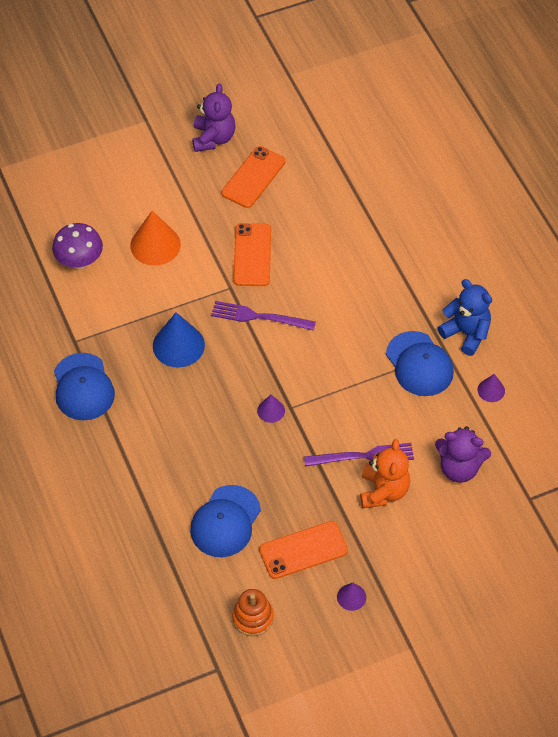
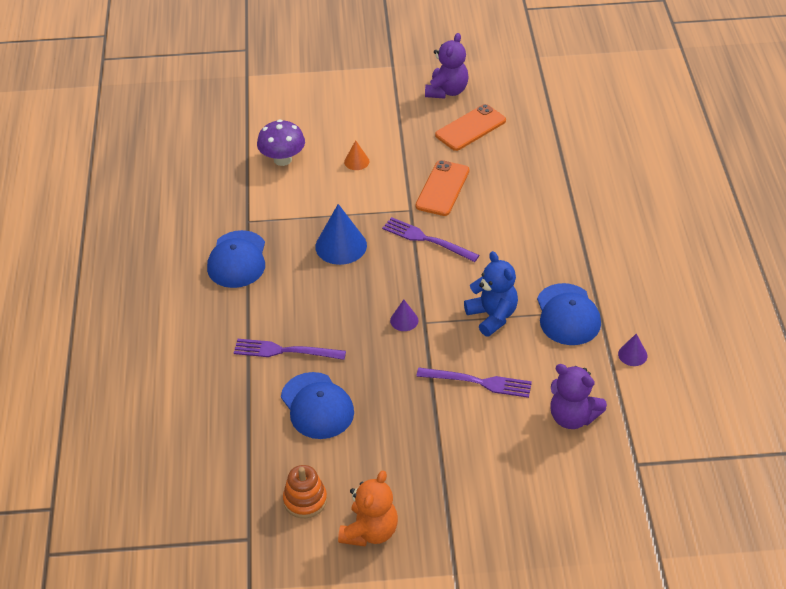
camera: 20 degrees right, 10 degrees down
(155, 245) = (356, 161): orange cone -> orange cone, size x0.52
(171, 473) = (285, 351): none -> purple fork
(225, 521) = (317, 406): blue cap -> blue cap turned 75 degrees counterclockwise
(303, 550) = (382, 452): orange phone -> none
(351, 597) = (413, 508): purple cone -> none
(383, 491) = (486, 418): orange teddy bear -> orange teddy bear (370, 531)
(466, 333) = (626, 299): blue teddy bear -> blue teddy bear (492, 316)

